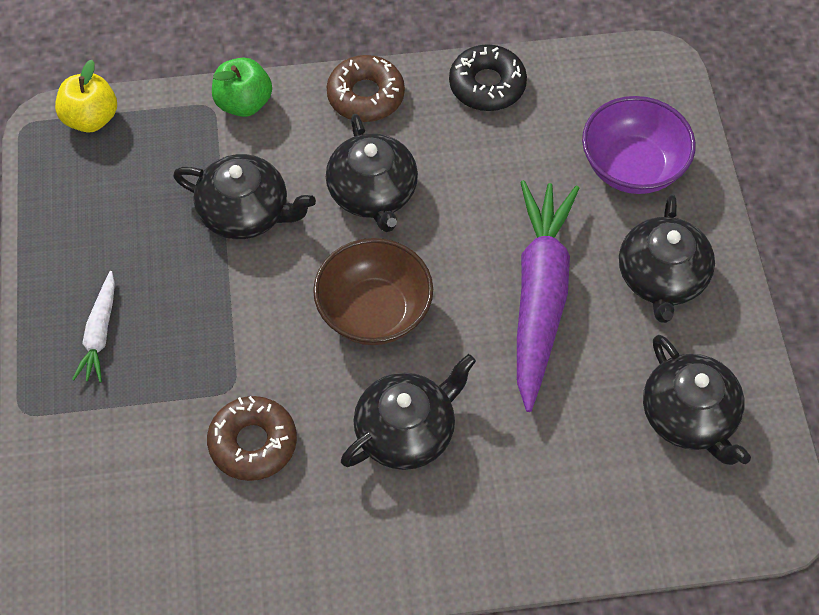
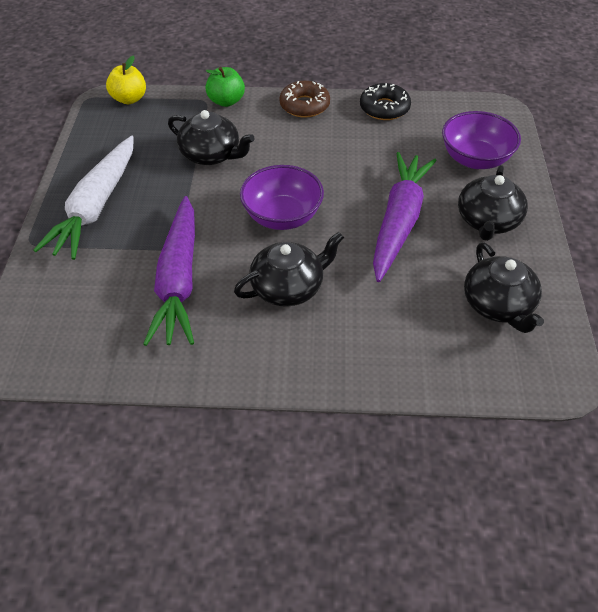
camera: 10 degrees right, 10 degrees down
(99, 333) = (96, 206): white carrot -> white carrot, size x2.10
(253, 443) = (178, 280): brown donut -> purple carrot
(373, 193) = (297, 154): black teapot -> none
(374, 312) = (282, 216): brown bowl -> purple bowl

